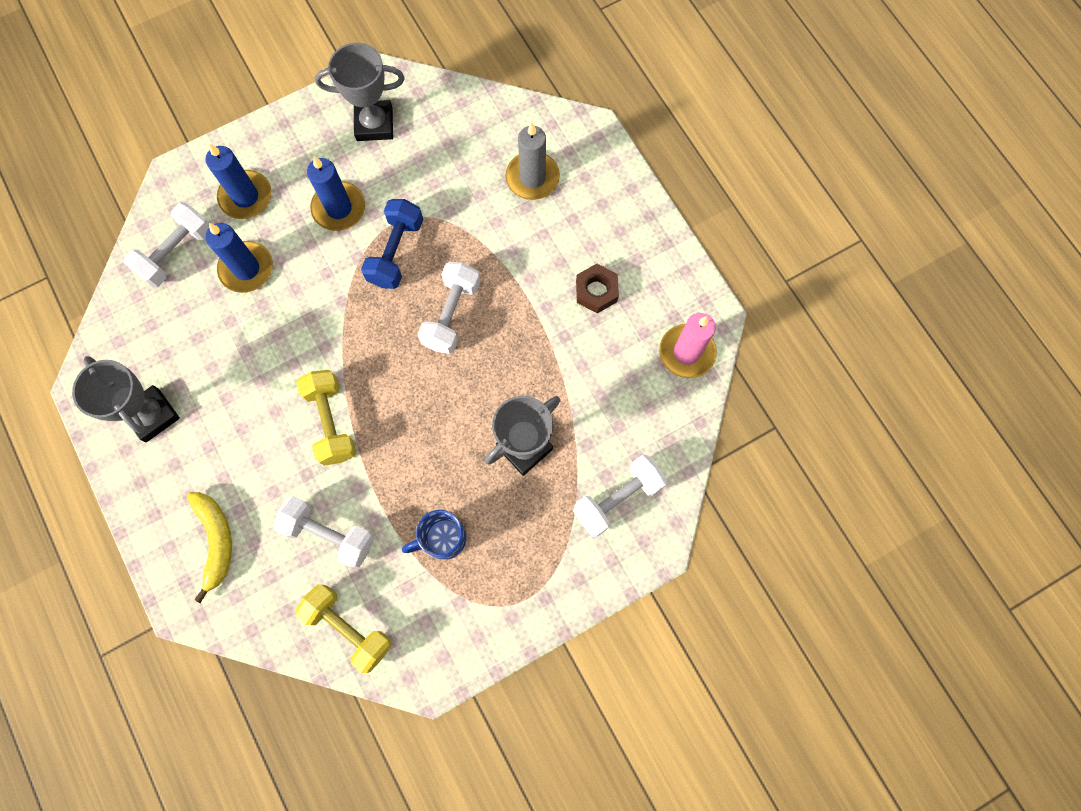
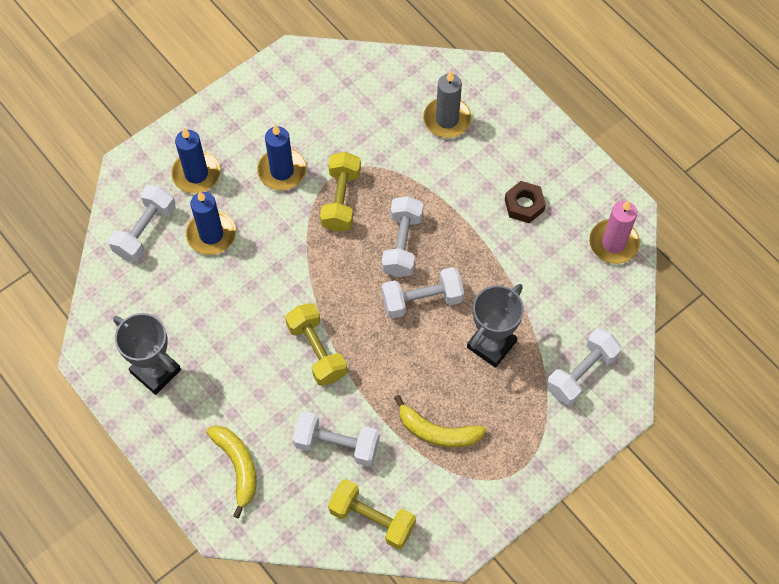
camera: 10 degrees left, 10 degrees down
(374, 124) = (297, 95): grey trophy -> none
(396, 252) = (341, 200): blue dumbbell -> yellow dumbbell
(443, 539) = (437, 431): blue mug -> yellow banana
(459, 383) = (422, 300): none -> white dumbbell

